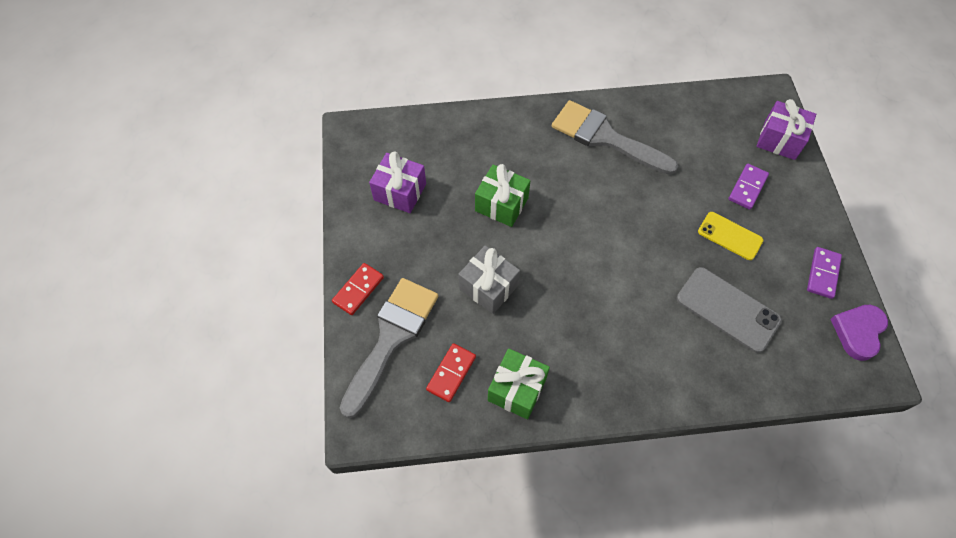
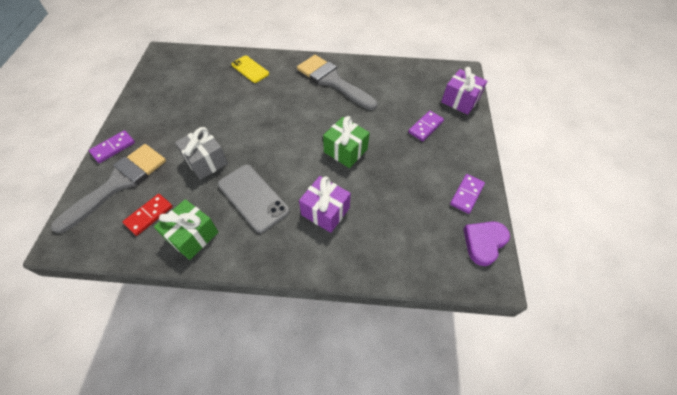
camera: 10 degrees right, 5 degrees down
(358, 290) = (113, 148): red domino -> purple domino
(400, 192) = (175, 92): purple gift -> purple gift (325, 211)
(501, 204) = (241, 110): green gift -> green gift (345, 150)
(727, 309) = (381, 207): grey phone -> grey phone (253, 197)
(730, 236) = (401, 156): yellow phone -> yellow phone (250, 69)

